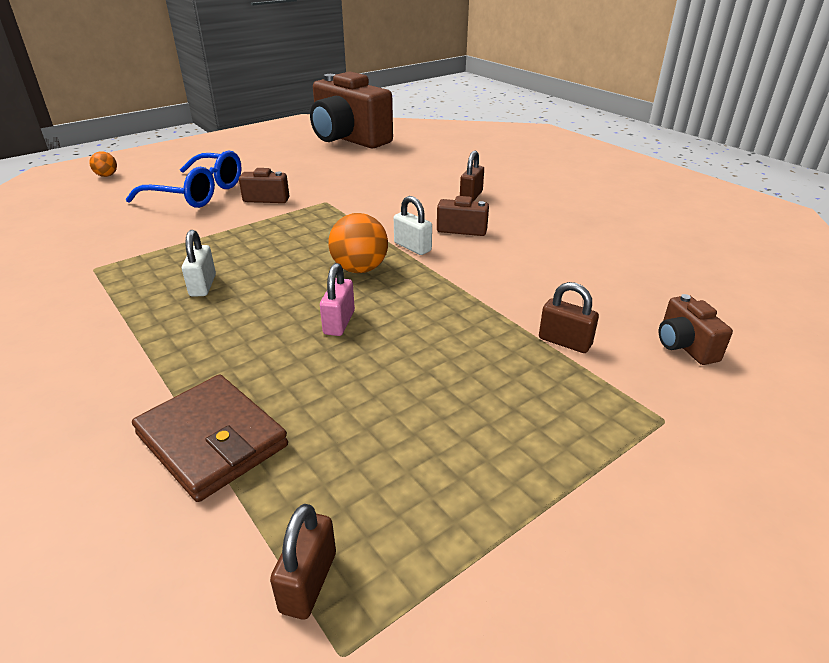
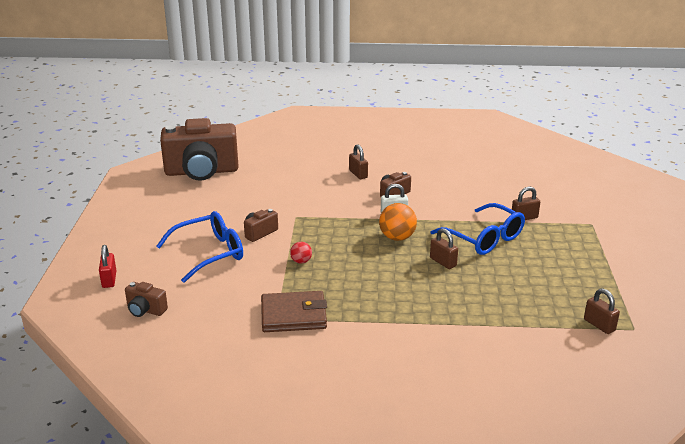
camera: 50 degrees left, 5 degrees down
(107, 175) = (109, 280): orange ball -> red padlock
(203, 285) = (352, 287): white padlock -> none
(212, 440) = (499, 322): brown wallet -> brown wallet (293, 315)
(232, 237) = (301, 261): none -> red ball
(339, 322) = (443, 262): pink padlock -> brown padlock
(449, 330) = (484, 238): none -> blue glasses
(684, 346) = (556, 196): brown camera -> brown camera (145, 310)

